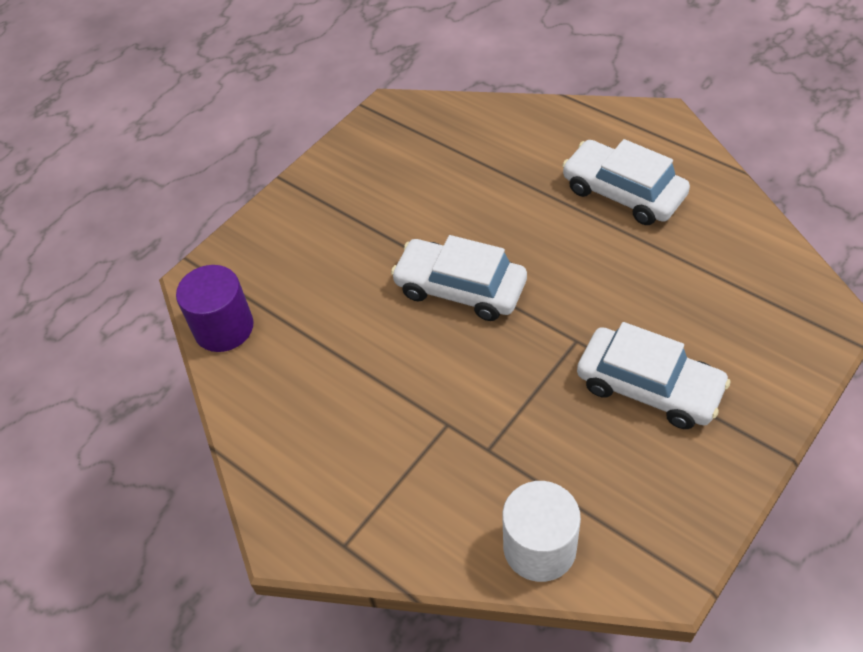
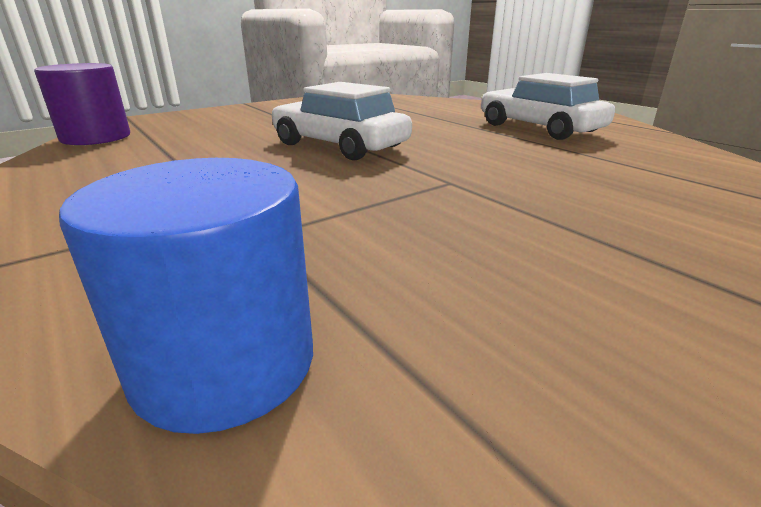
camera: 10 degrees right, 25 degrees down
(539, 547) = (225, 363): white cylinder -> blue cylinder
(649, 387) = (543, 222): white car -> none

